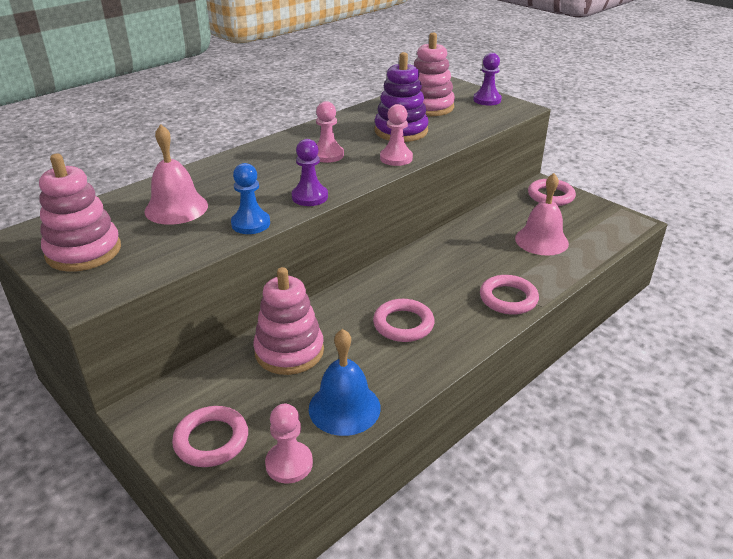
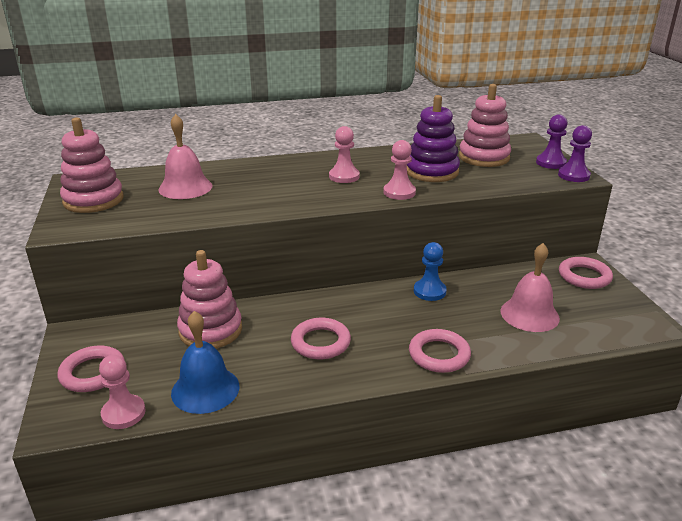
camera: 30 degrees right, 5 degrees down
(251, 224) = (221, 212): blue pawn -> blue pawn (429, 291)
(309, 197) = (289, 205): purple pawn -> purple pawn (573, 175)

